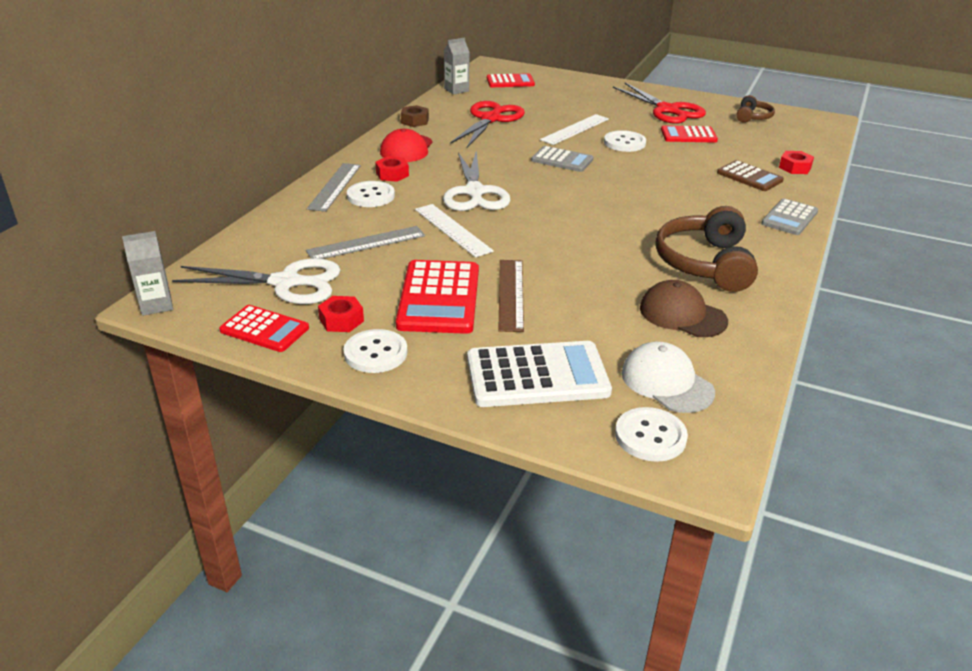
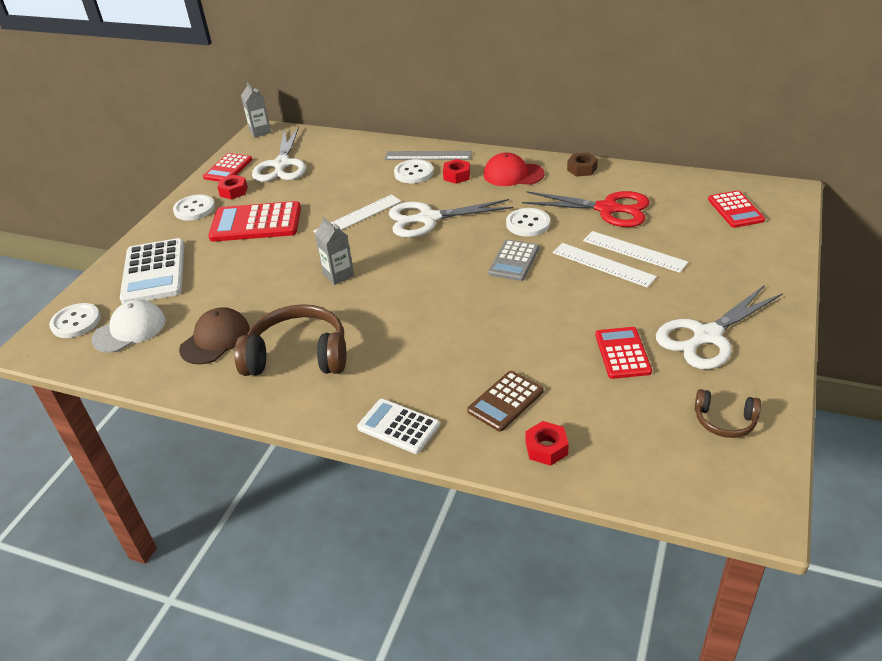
camera: 90 degrees right, 5 degrees up
(366, 243) = (335, 183): grey ruler -> none
(456, 90) = (684, 180): grey carton -> grey carton (338, 275)
(511, 294) = (257, 253): brown ruler -> none
(559, 117) = (634, 251): none -> white ruler
(624, 143) = (576, 301): white button -> white button (528, 224)
(668, 110) = (707, 336): red scissors -> white scissors
(789, 218) = (398, 426): grey calculator -> white calculator

